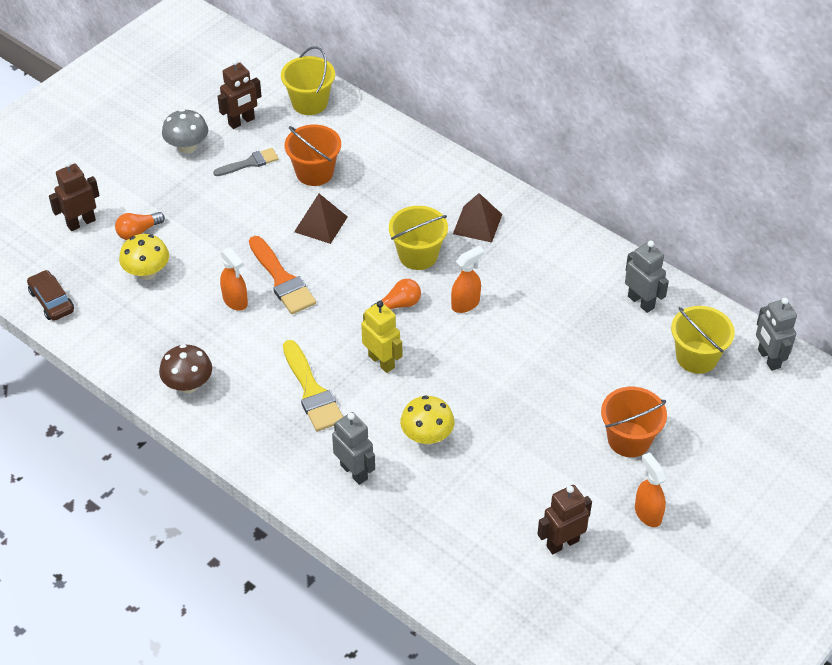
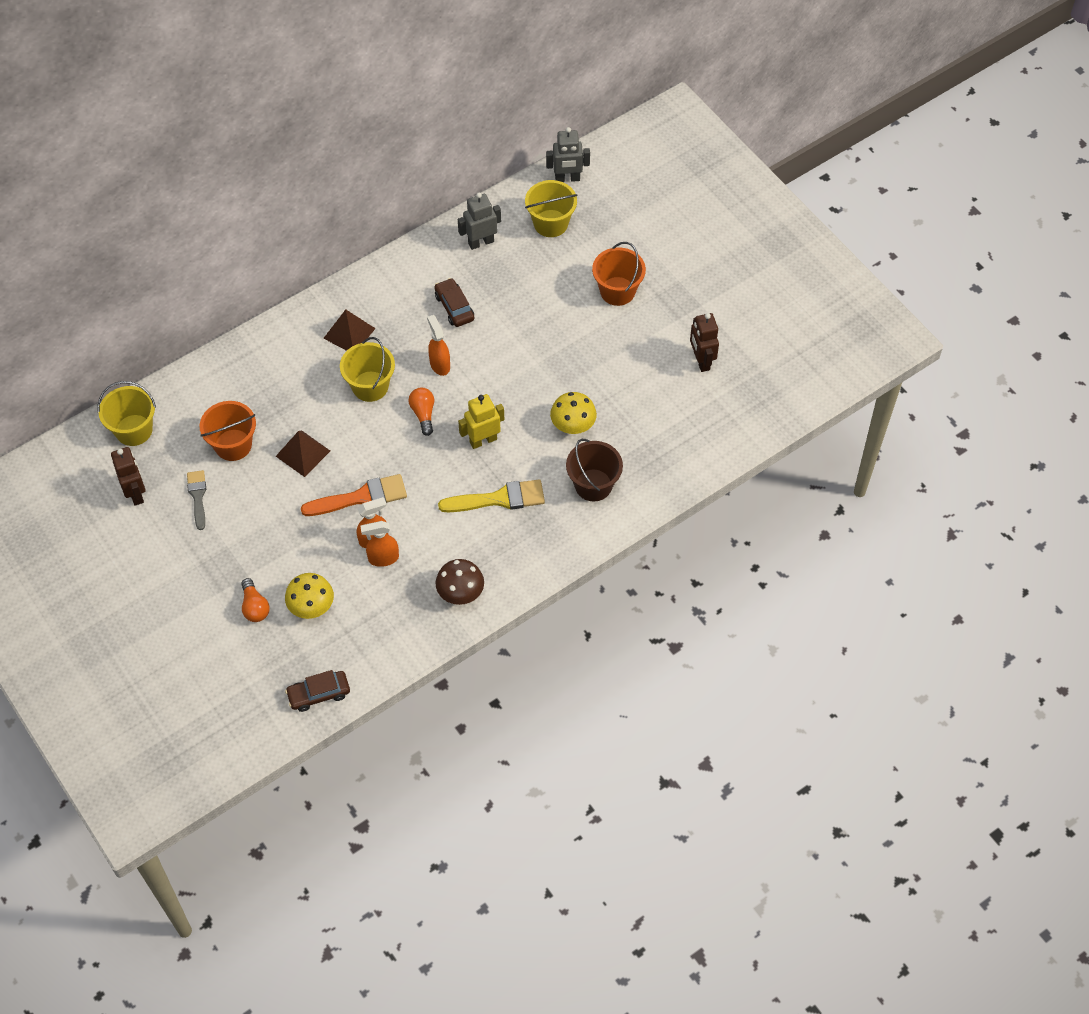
camera: 75 degrees left, 10 degrees up
(81, 223) = (222, 656): brown robot -> none
(187, 147) = (152, 546): grey mushroom -> none
(354, 472) = (593, 485): grey robot -> brown bucket
(544, 299) = (454, 307): none -> brown car
(647, 513) = (689, 299): orange spray bottle -> orange spray bottle (383, 558)

